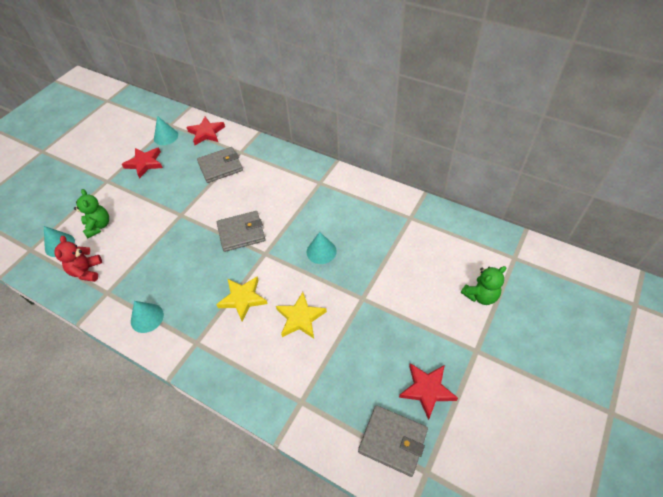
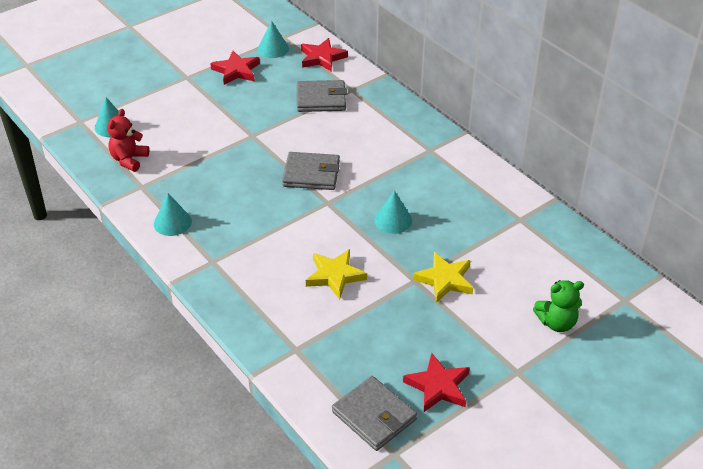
camera: 20 degrees right, 10 degrees down
(98, 226) = (159, 120): green teddy bear -> none
(243, 299) = (281, 238): yellow star -> yellow star (445, 280)

